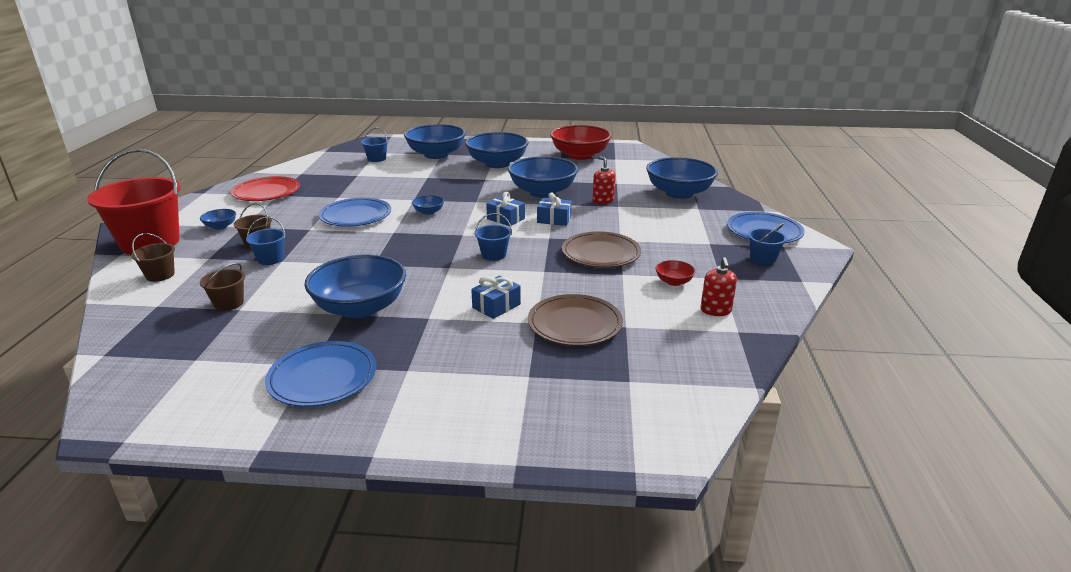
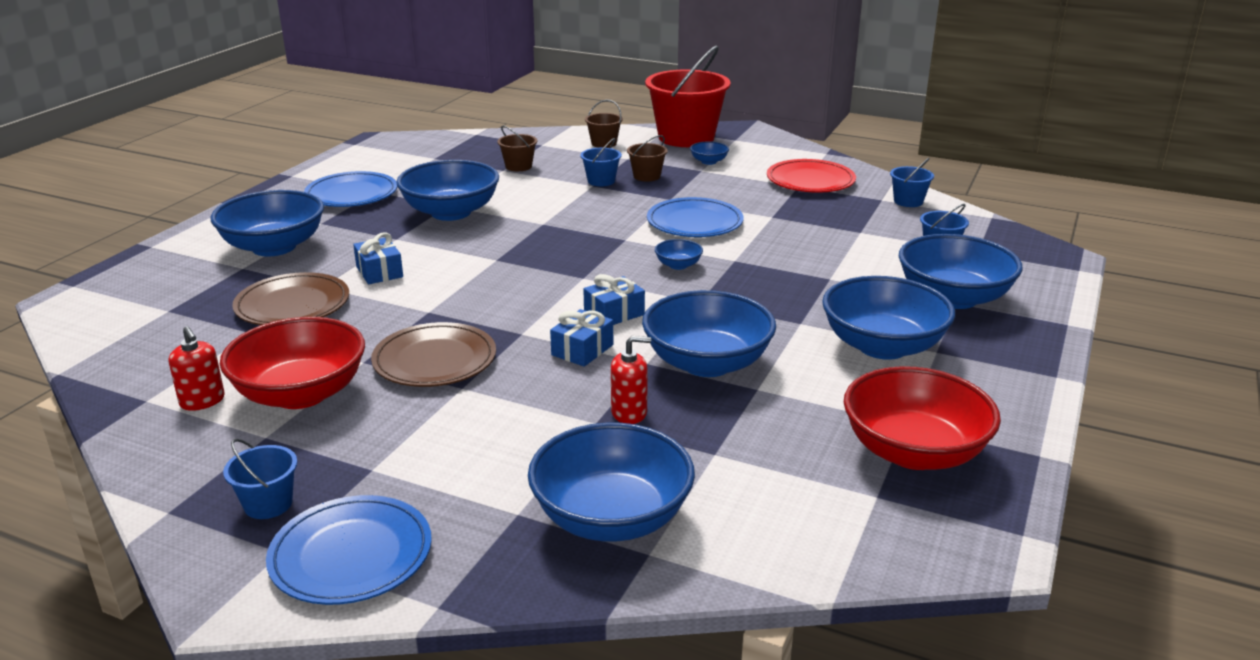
camera: 110 degrees right, 0 degrees up
(476, 376) = (274, 247): none -> blue bowl
(493, 255) = (503, 288): blue bucket -> blue bucket (908, 201)
(673, 282) = (300, 394): red bowl -> red bowl, size x2.31
(715, 310) = (202, 401): red soap dispenser -> red soap dispenser turned 150 degrees counterclockwise

